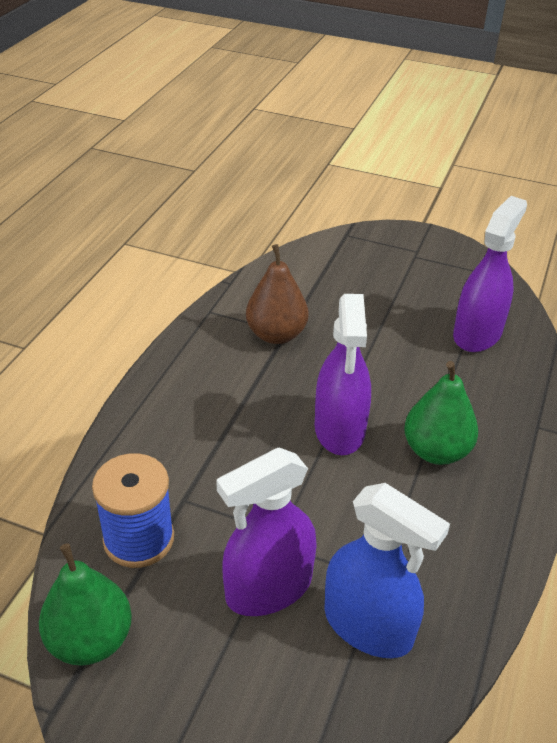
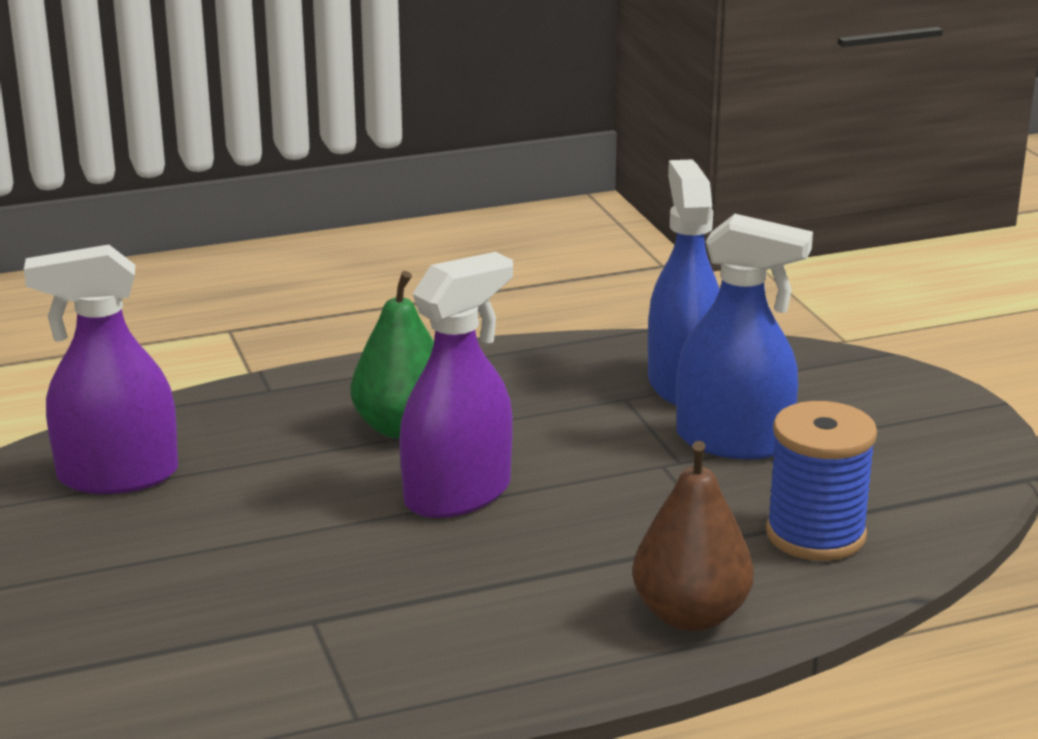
camera: 130 degrees left, 15 degrees down
(90, 640) = (947, 497): green pear -> none
(268, 588) = (733, 441): purple spray bottle -> blue spray bottle
(276, 335) = (332, 624): brown pear -> brown pear (690, 615)

